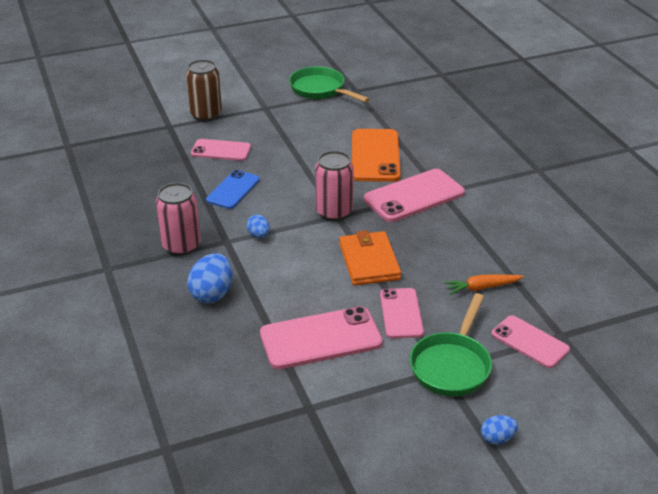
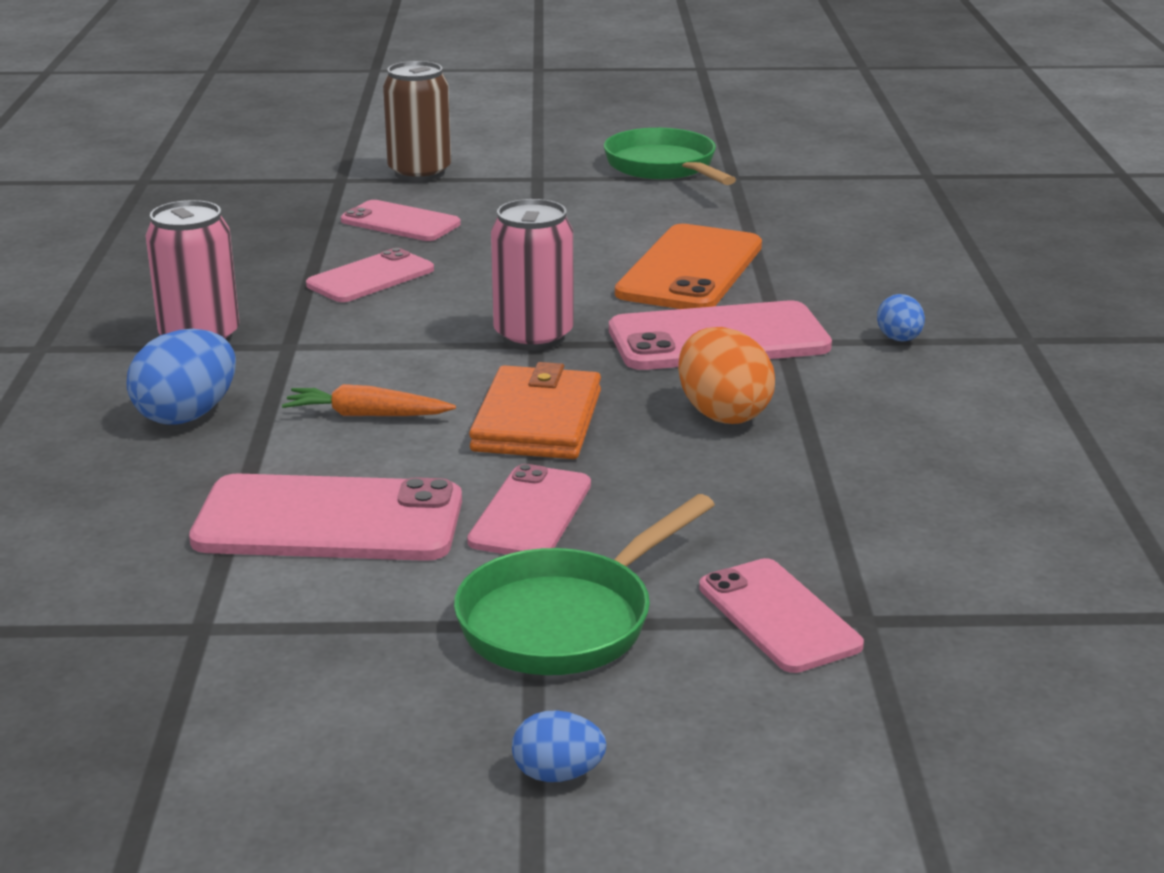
camera: 20 degrees right, 10 degrees down
(233, 190) = (370, 277): blue phone -> pink phone
(259, 235) = (356, 347): blue egg -> blue egg (899, 339)
(443, 240) = (722, 414): none -> orange egg
(482, 288) = (744, 504): orange carrot -> orange carrot (366, 415)

